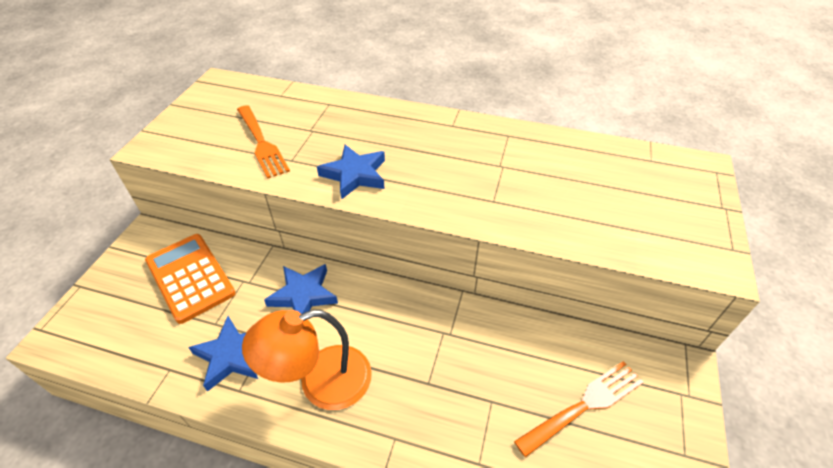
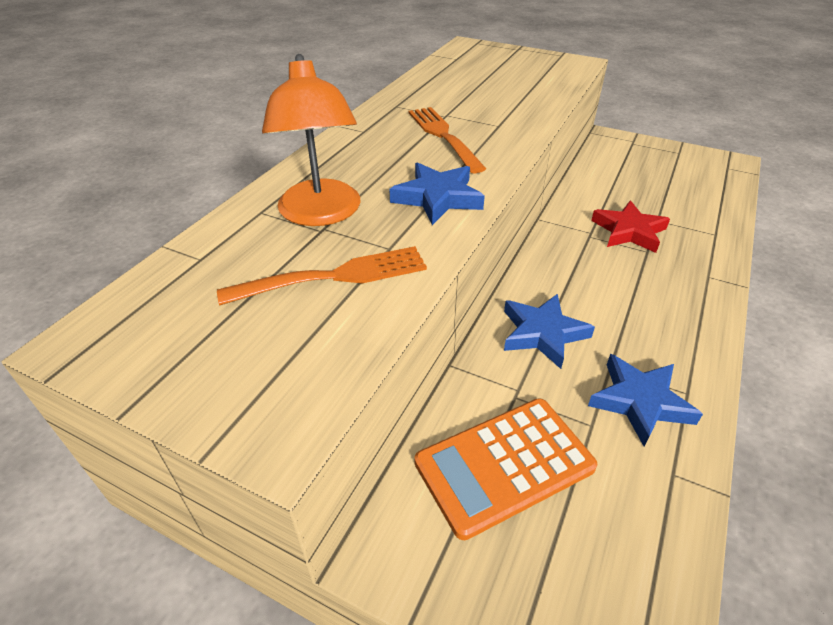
camera: 80 degrees left, 5 degrees down
(321, 382) = (662, 321): orange lamp -> orange lamp (321, 214)
(460, 369) = (629, 231): none -> red star
(584, 405) = (651, 180): orange fork -> orange fork (443, 136)

